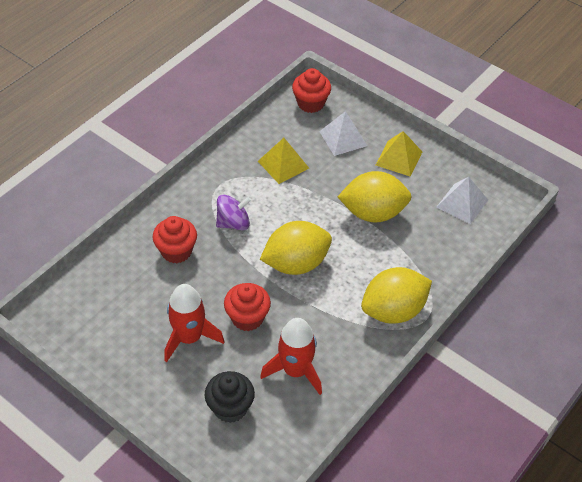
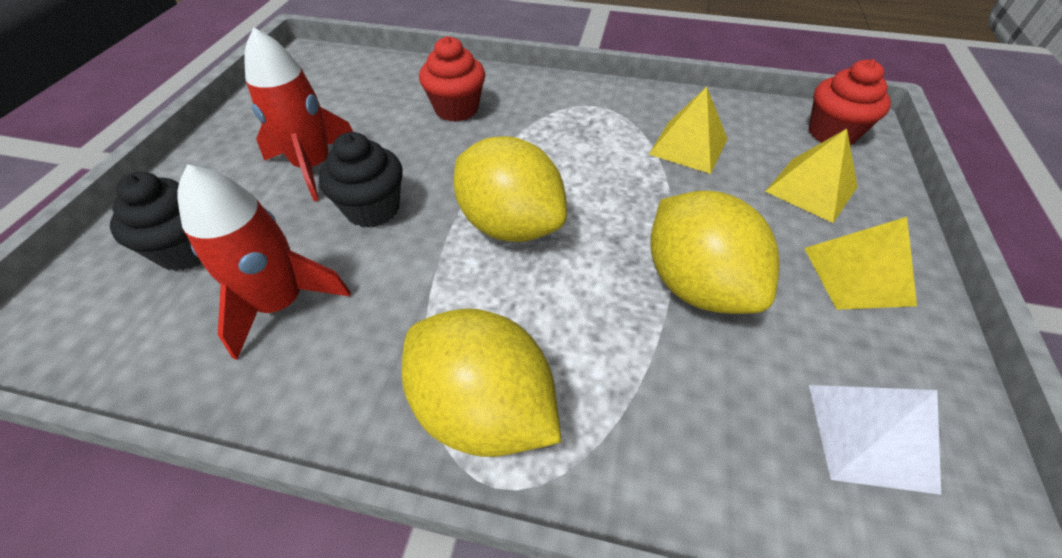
camera: 65 degrees right, 0 degrees up
(233, 223) = (539, 138): purple spinning top -> none
(247, 318) = (373, 209): red cupcake -> black cupcake
(343, 138) = (811, 189): white pyramid -> yellow pyramid

